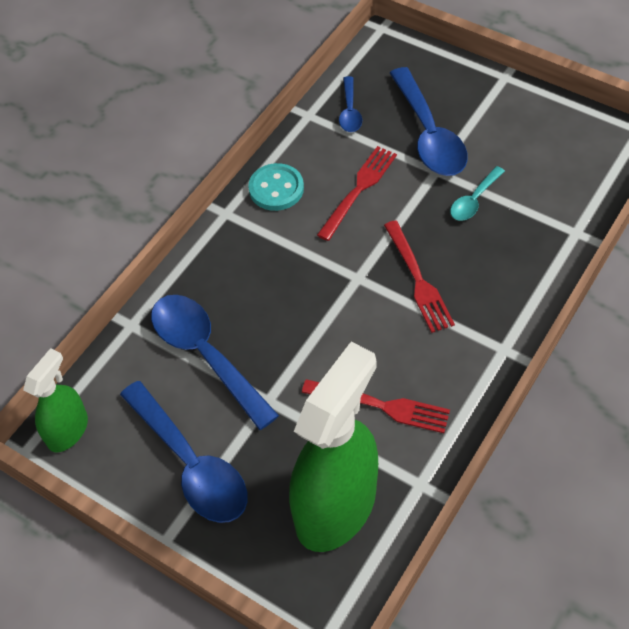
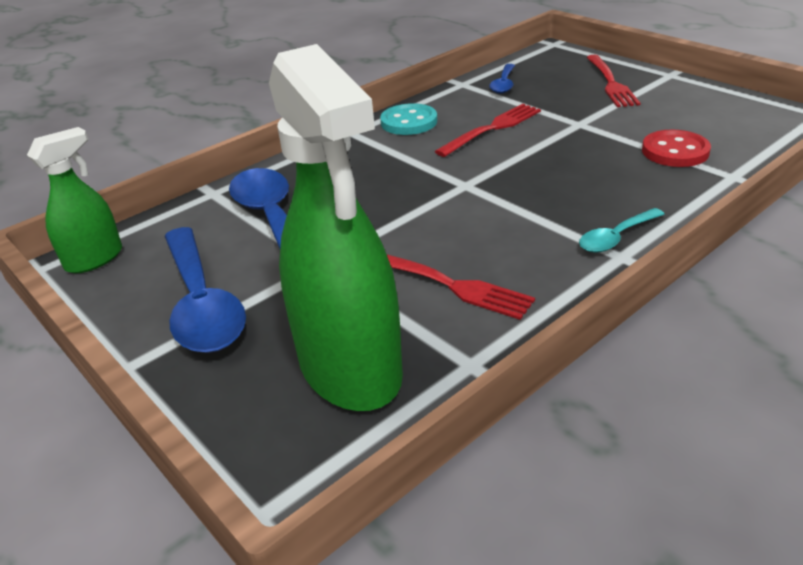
camera: 15 degrees right, 20 degrees down
(336, 506) = (350, 368): green spray bottle -> green spray bottle turned 105 degrees clockwise
(418, 279) = (533, 192): red fork -> red fork (610, 83)
(429, 135) = (579, 102): blue spoon -> none
(474, 200) = (615, 145): turquoise spoon -> turquoise spoon (616, 238)
(525, 203) = (675, 151): none -> red button

